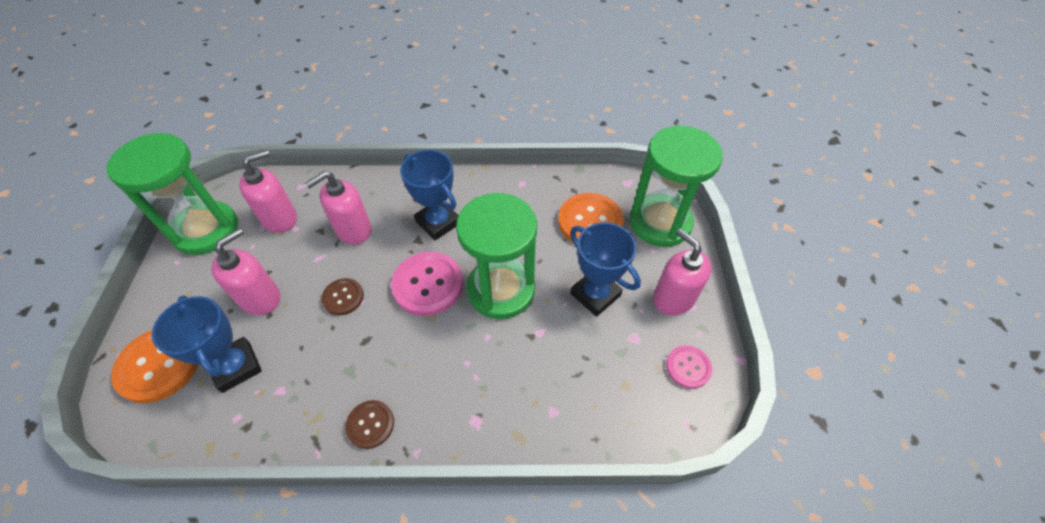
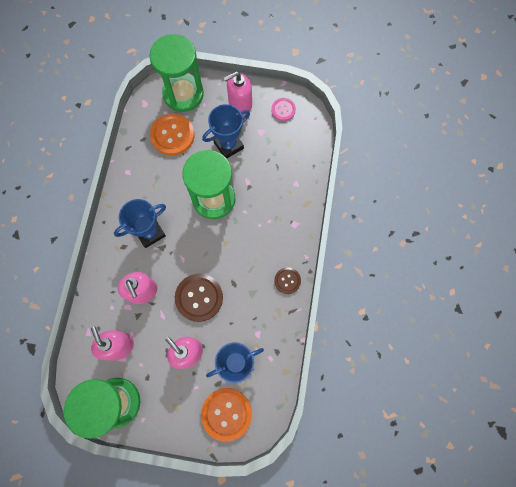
camera: 80 degrees left, 20 degrees up
(343, 297) = (199, 297): brown button -> brown button, size x1.77
(428, 284) = (200, 243): pink button -> none

